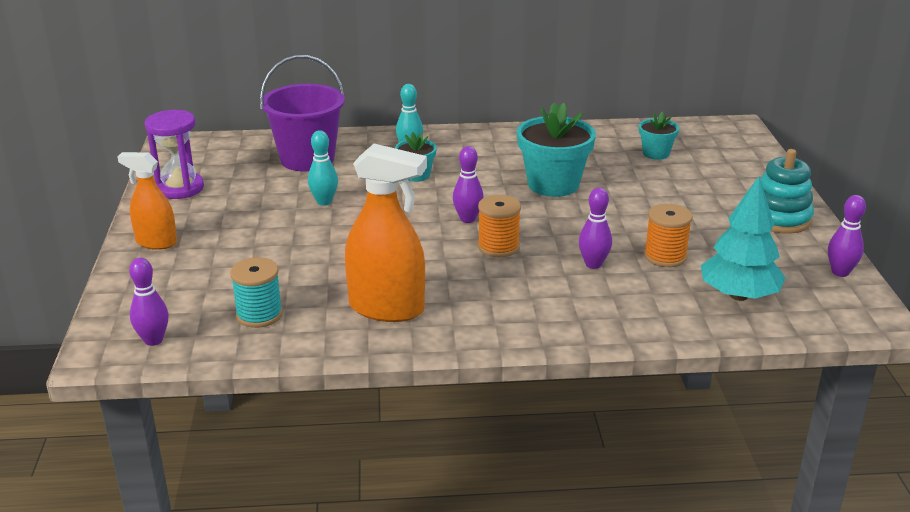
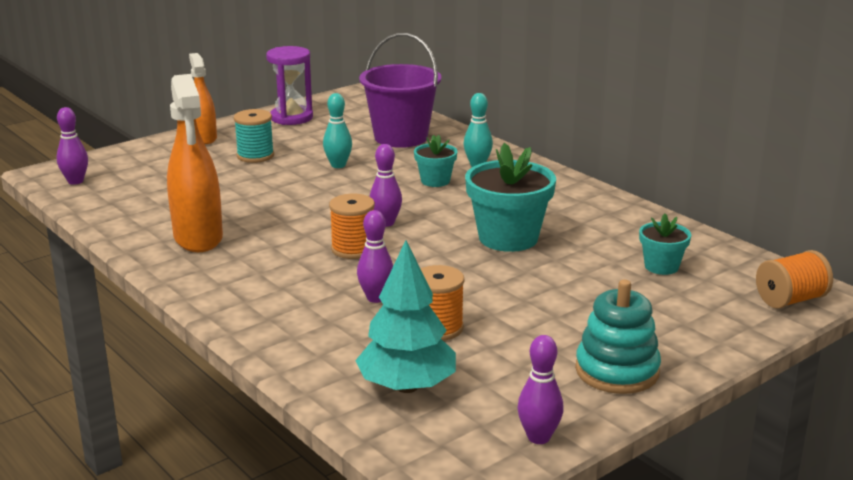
camera: 55 degrees right, 5 degrees down
(259, 315) = (142, 200): turquoise spool -> turquoise spool (255, 156)
(739, 136) = (790, 300): none -> orange spool

